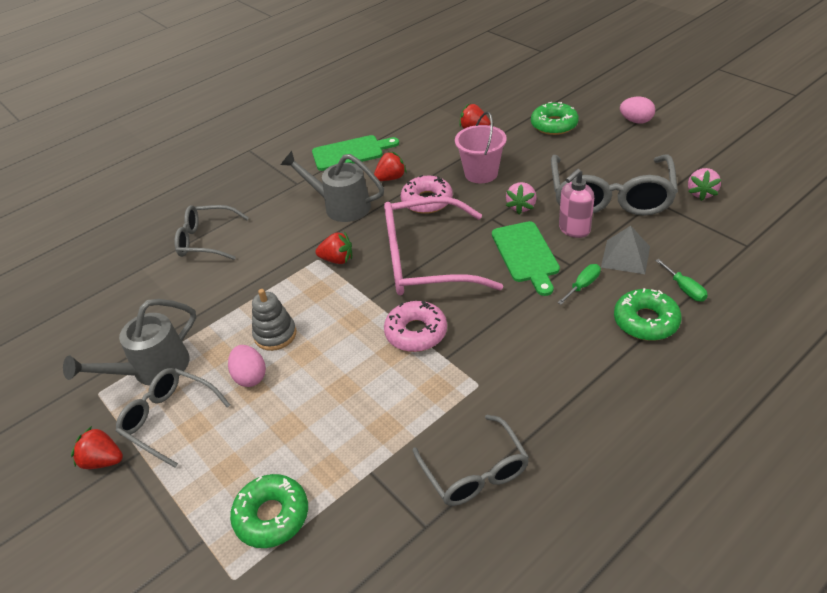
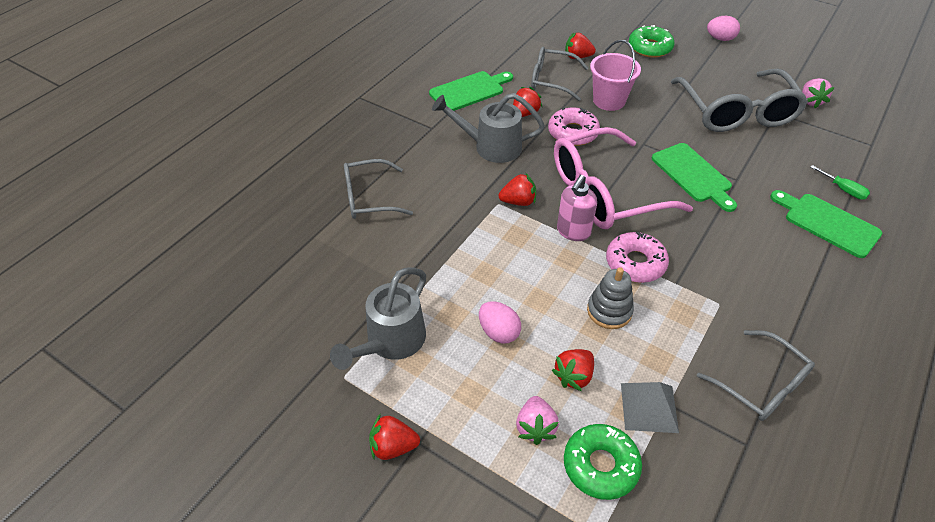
camera: 20 degrees left, 5 degrees up
(170, 419) = (440, 390): grey glasses -> grey glasses (552, 80)
(275, 335) = (499, 286): grey stacking toy -> grey stacking toy (609, 311)
(295, 429) = (574, 376): none -> red strawberry
(521, 206) = (664, 129): pink strawberry -> pink strawberry (535, 427)
(574, 229) = (722, 146): pink soap dispenser -> pink soap dispenser (573, 231)
(583, 285) = (758, 198): green screwdriver -> none
(625, 256) = (779, 166): grey pyramid -> grey pyramid (649, 407)
(645, 321) = (828, 223): green donut -> green cutting board

